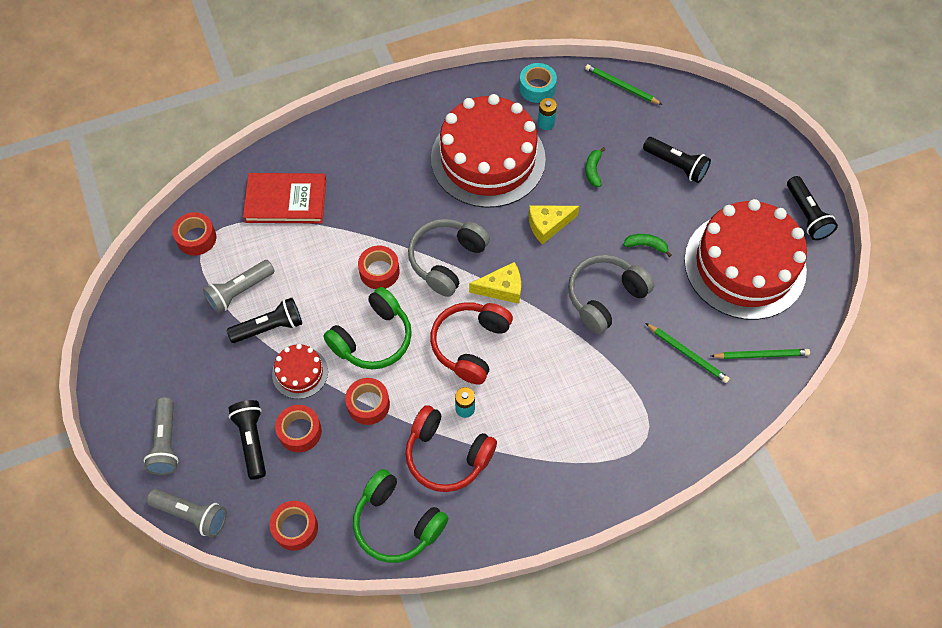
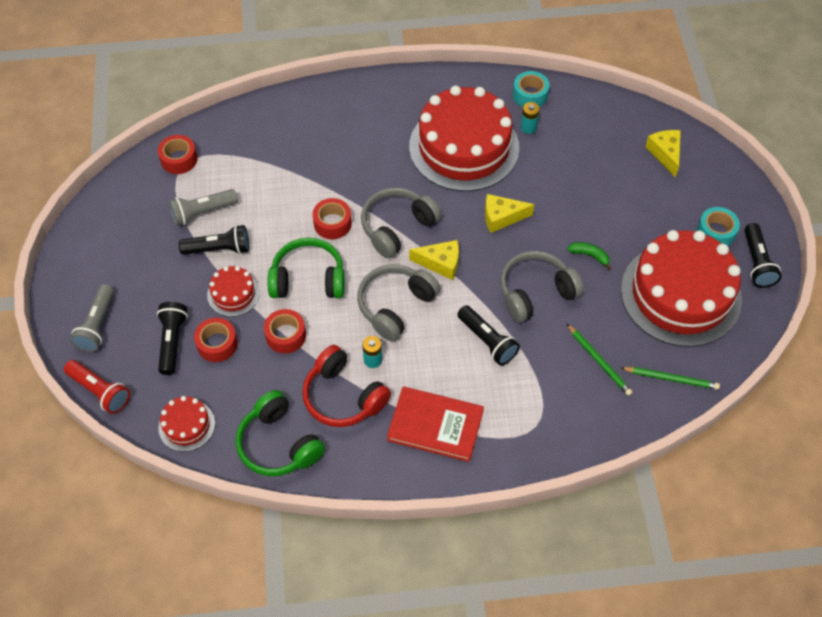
camera: 15 degrees right, 5 degrees down
(192, 514) = (100, 391): grey flashlight -> red flashlight
(286, 200) = (268, 144): red book -> red book (435, 425)
(295, 528) = (186, 425): red tape -> red cake
(373, 338) = (308, 279): green headphones -> green headphones turned 150 degrees counterclockwise
(470, 345) = (396, 306): red headphones -> grey headphones
(593, 170) = (560, 178): green banana -> none
(621, 86) = (611, 109): green pencil -> none
(676, 165) = (641, 190): black flashlight -> black flashlight (487, 341)
(687, 122) = (665, 154): none -> yellow cheese
(759, 192) = (716, 232): none -> turquoise tape

